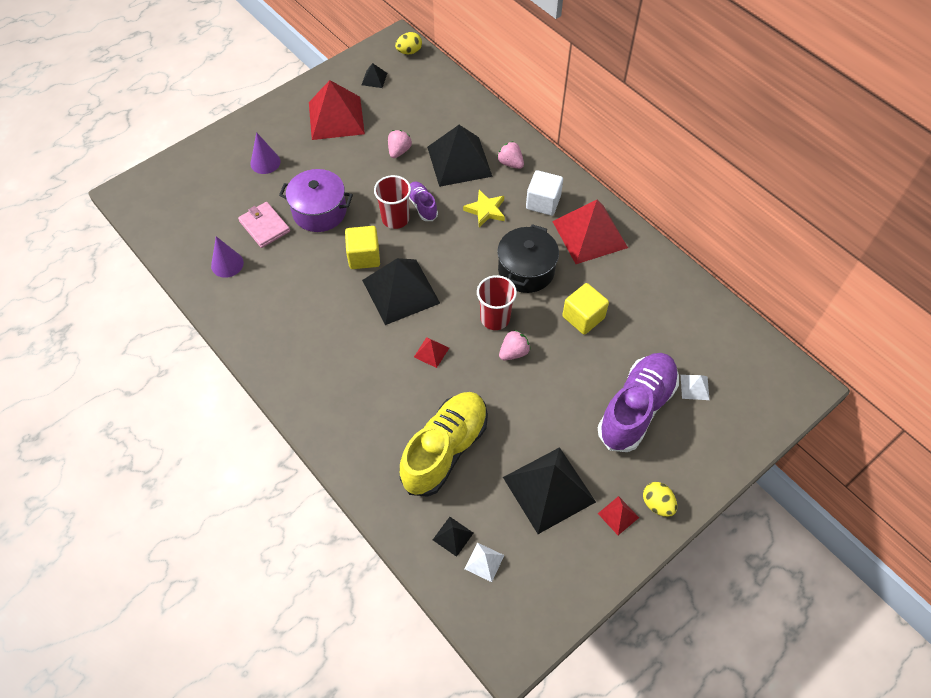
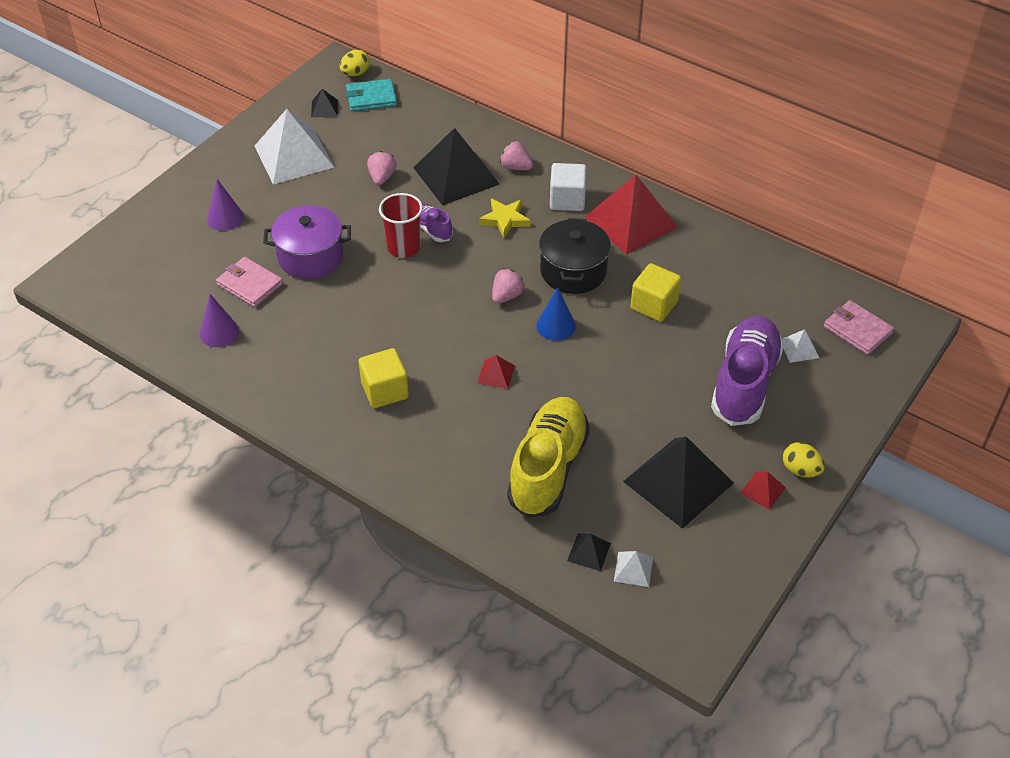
camera: 15 degrees left, 10 degrees down
(336, 118) = (293, 156): red pyramid -> white pyramid
(364, 256) = (381, 293): yellow cube -> yellow cube (385, 390)
(401, 291) = (437, 320): black pyramid -> none
(414, 76) = (371, 98): none -> turquoise wallet
(495, 318) = (556, 326): red cup -> blue cone
(513, 352) = (589, 355): pink strawberry -> pink strawberry (506, 296)
(752, 380) = (857, 330): none -> pink wallet

